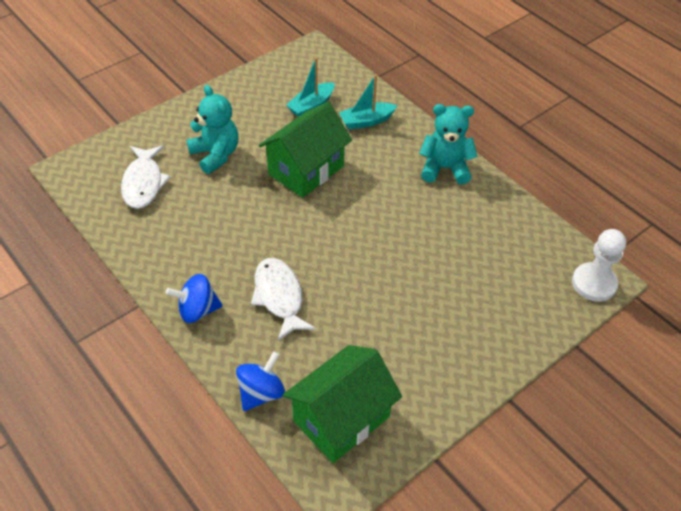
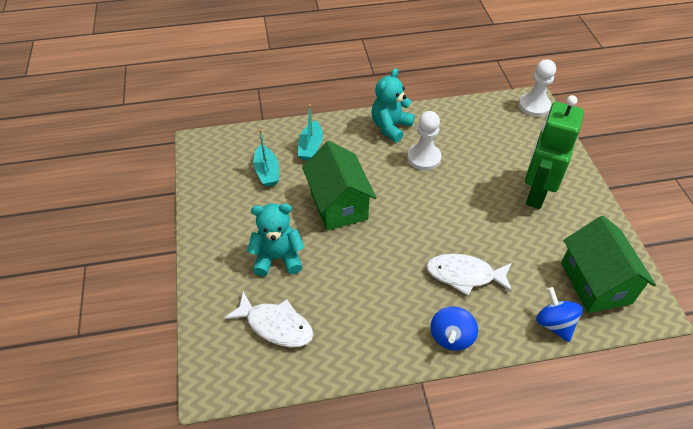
camera: 60 degrees left, 0 degrees up
(420, 211) = (424, 158): none -> white pawn
(442, 326) = (536, 193): none -> green robot

